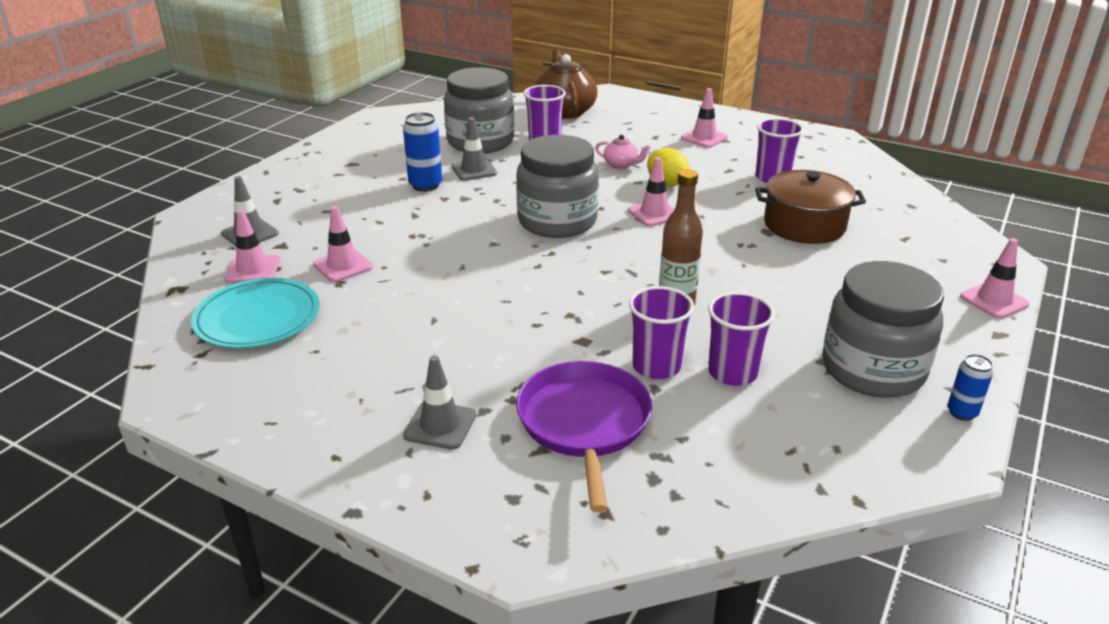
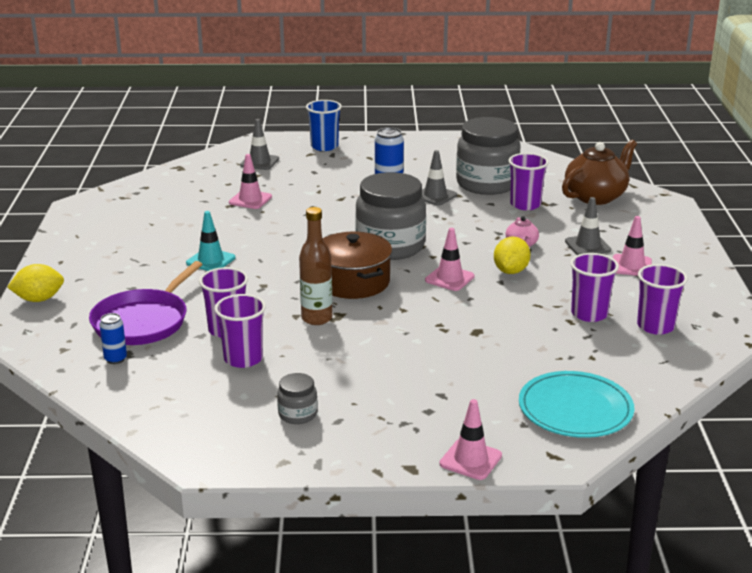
camera: 60 degrees right, 5 degrees down
(253, 270) = (219, 178): pink traffic cone -> none
(257, 318) = (170, 198): turquoise plate -> turquoise plate (575, 409)
(271, 188) = (324, 146): none -> blue cup
(434, 505) = (39, 299): none -> yellow lemon
(440, 425) = (108, 280): grey traffic cone -> grey traffic cone (587, 246)
(471, 333) = (210, 260): none -> turquoise traffic cone
(584, 423) = (143, 321): purple pan -> purple pan turned 150 degrees clockwise
(804, 225) = (509, 346): brown pot -> brown pot (353, 282)
(812, 161) = (655, 326): none -> purple cup
(872, 370) = (297, 414): grey jar -> grey jar, size x0.44
(962, 413) = (270, 461): blue can -> blue can (115, 359)

